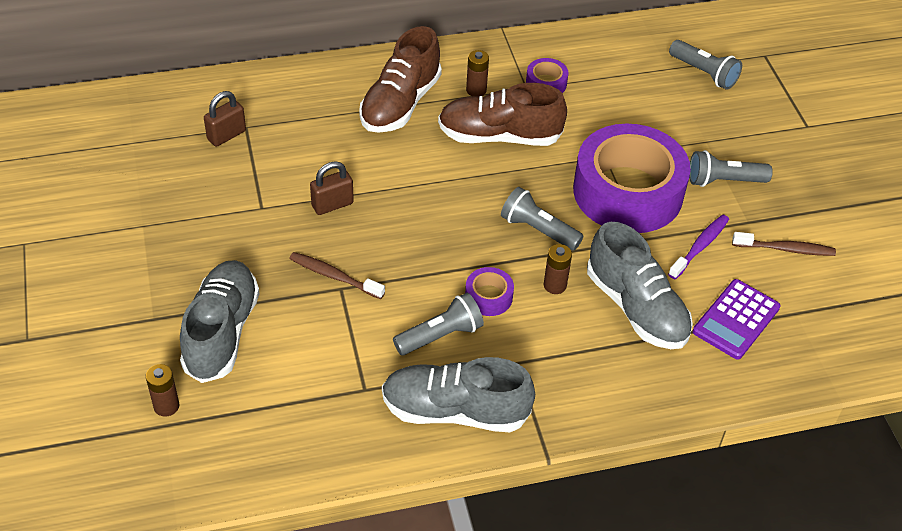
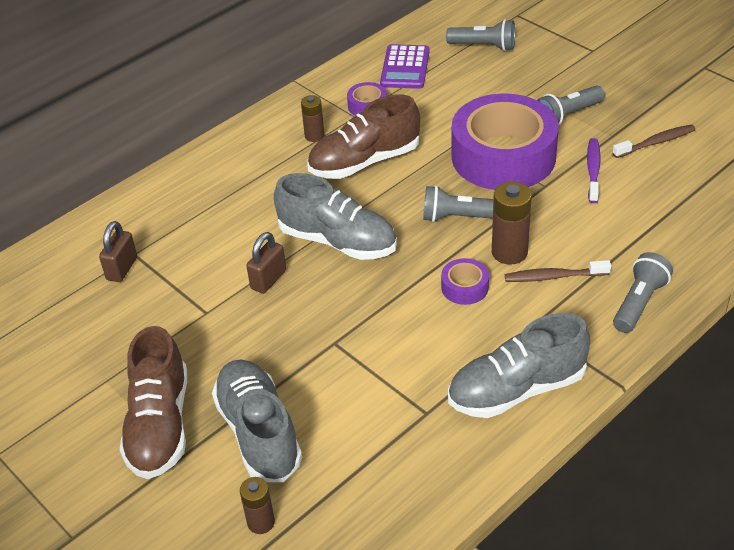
camera: 25 degrees left, 5 degrees down
(334, 276) = (320, 336): brown toothbrush -> brown toothbrush (553, 277)
(400, 104) = (258, 174): brown shoe -> brown shoe (160, 425)
(440, 336) = (452, 337): grey flashlight -> grey flashlight (639, 303)
(555, 285) = (509, 252): brown battery -> brown battery, size x1.60
(636, 308) = (586, 238): grey shoe -> grey shoe (338, 241)
(736, 320) = (667, 209): purple calculator -> purple calculator (405, 68)

